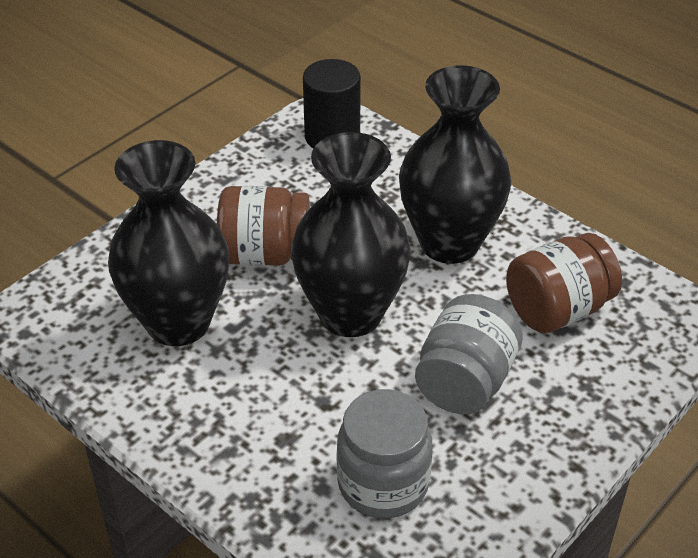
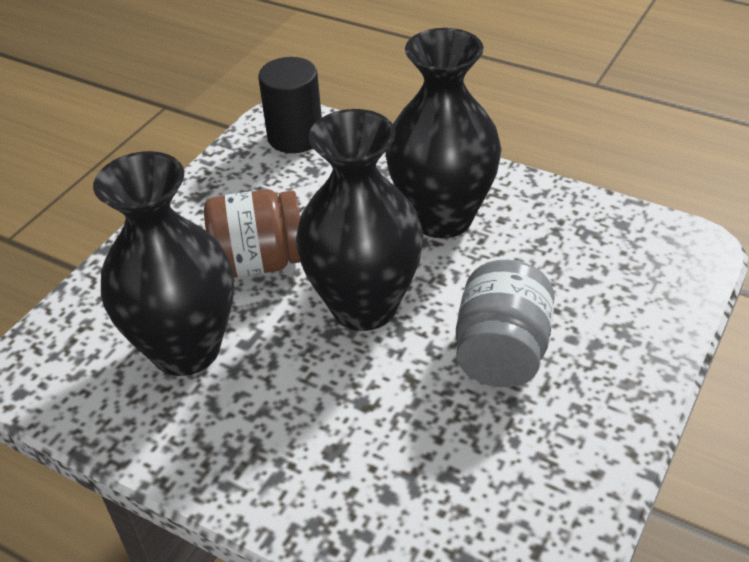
camera: 10 degrees left, 0 degrees up
(383, 484) = (451, 478): grey jar -> none
(557, 310) = (569, 263): brown jar -> none

